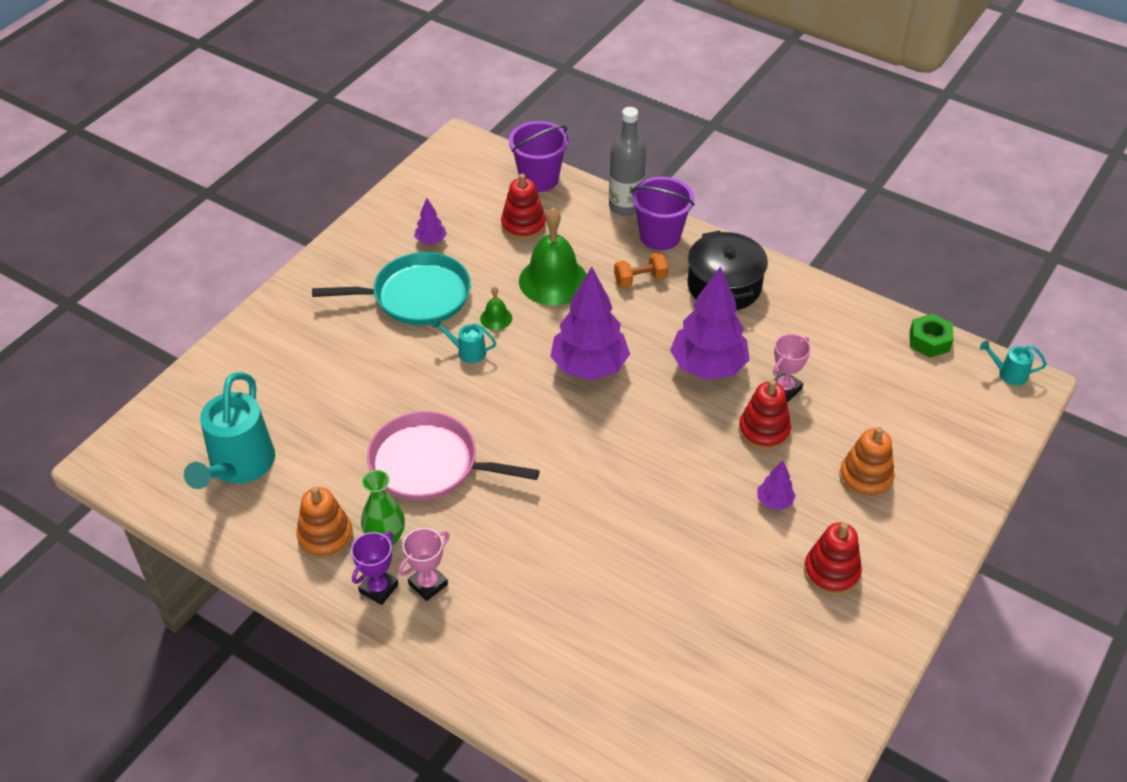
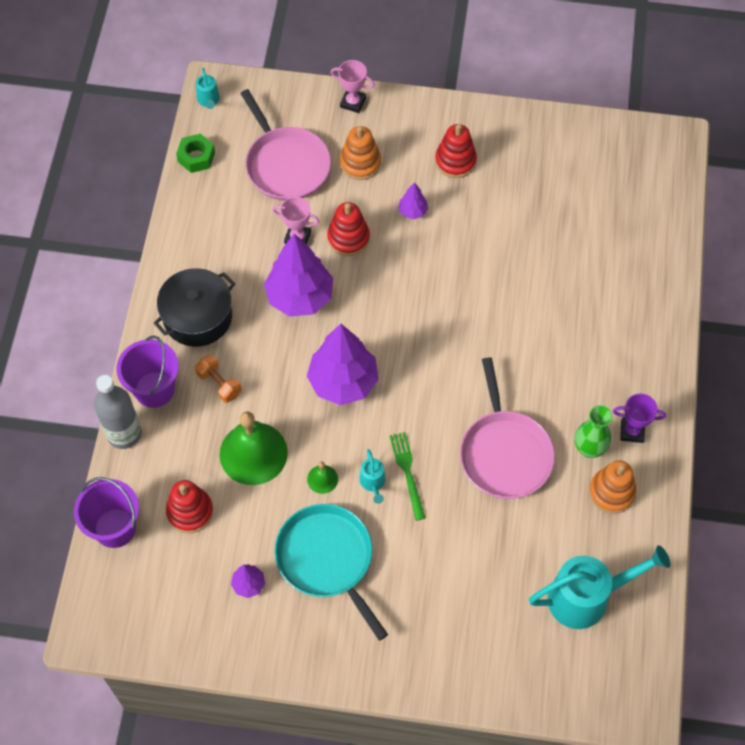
camera: 115 degrees left, 15 degrees up
(428, 584) = (609, 400): pink trophy -> pink trophy (353, 102)
(462, 380) = (407, 472): none -> green fork
(889, 411) = (286, 165): none -> pink pan

